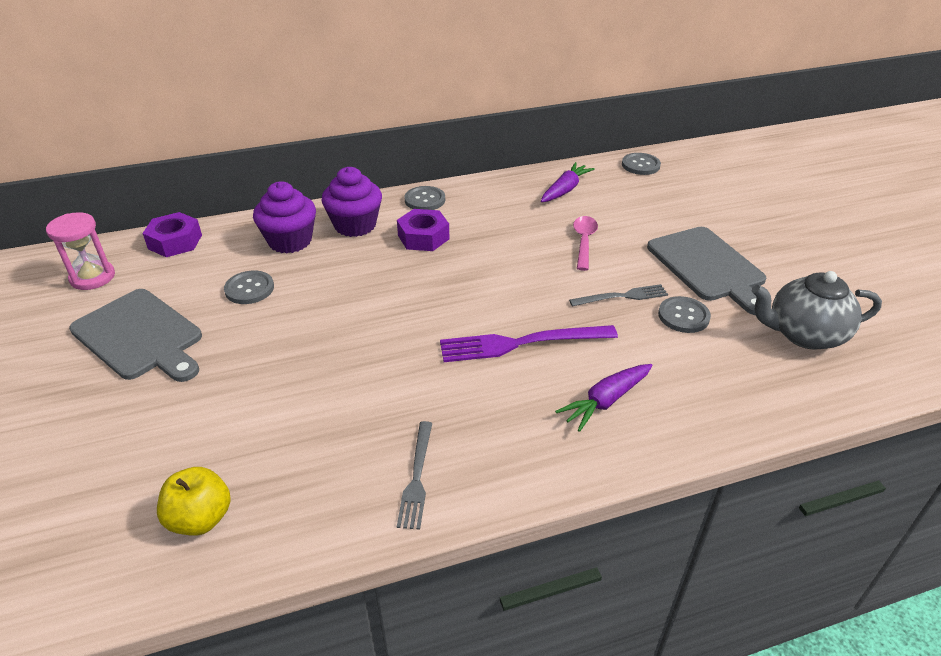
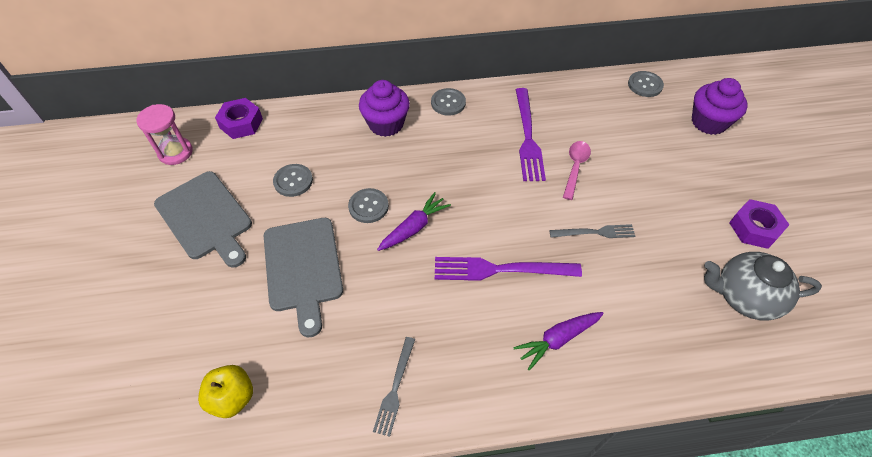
camera: 10 degrees right, 15 degrees up
(290, 241) = (331, 134): purple cupcake -> purple cupcake (708, 122)
(423, 237) = (440, 144): purple nut -> purple nut (754, 228)
(523, 221) = (527, 137): none -> purple fork
(565, 190) = (571, 106): purple carrot -> purple carrot (414, 227)
(683, 316) = (643, 261): grey button -> grey button (368, 206)
(708, 267) = (678, 210): grey cutting board -> grey cutting board (303, 268)

